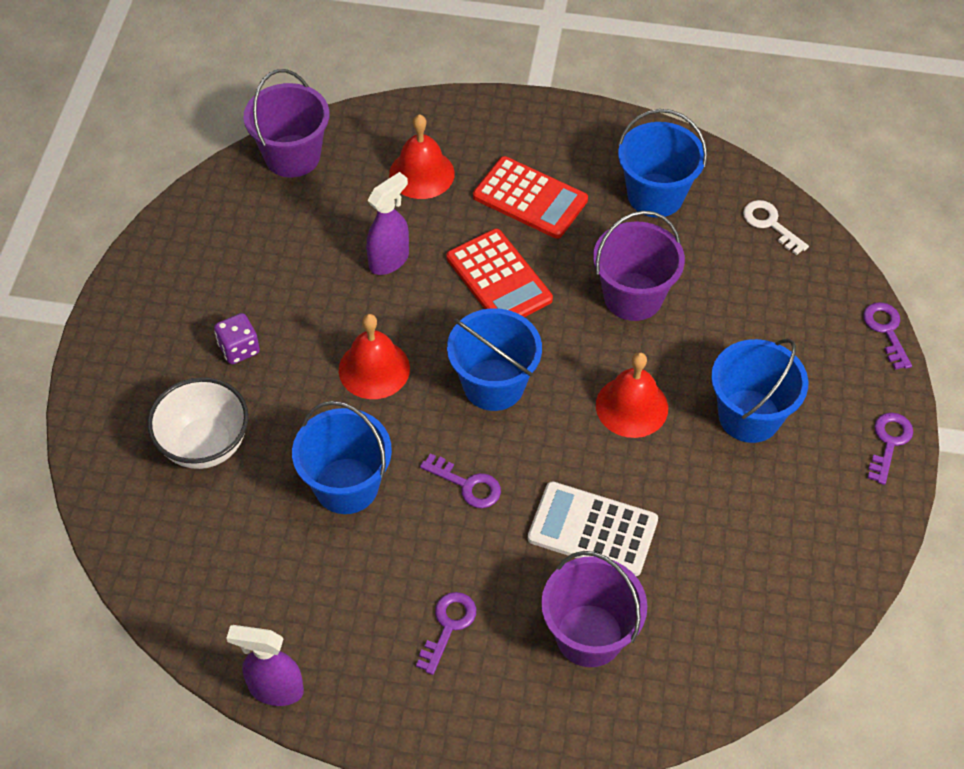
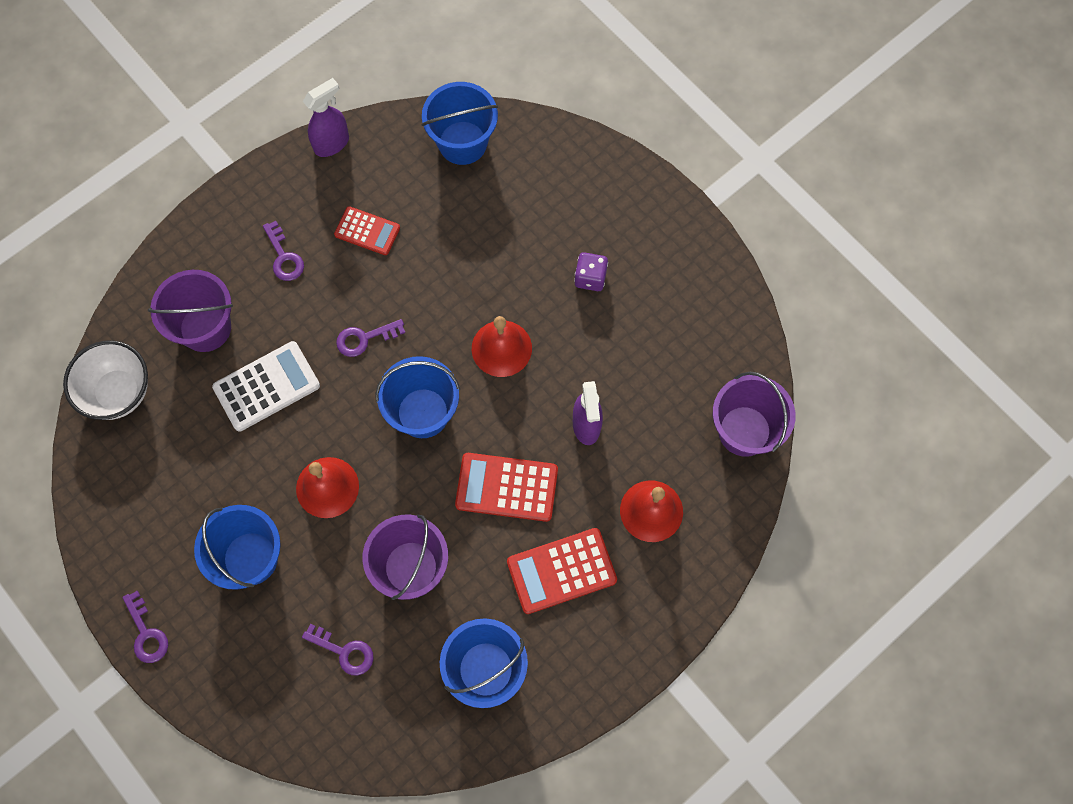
camera: 130 degrees right, 15 degrees up
(205, 445) = (530, 210): white bowl -> white bowl (118, 392)
(346, 486) = (428, 269): blue bucket -> blue bucket (462, 143)
(352, 571) = (367, 231): none -> red calculator
(770, 224) = (385, 733): white key -> none
(886, 330) = (223, 725): purple key -> purple key (344, 651)

